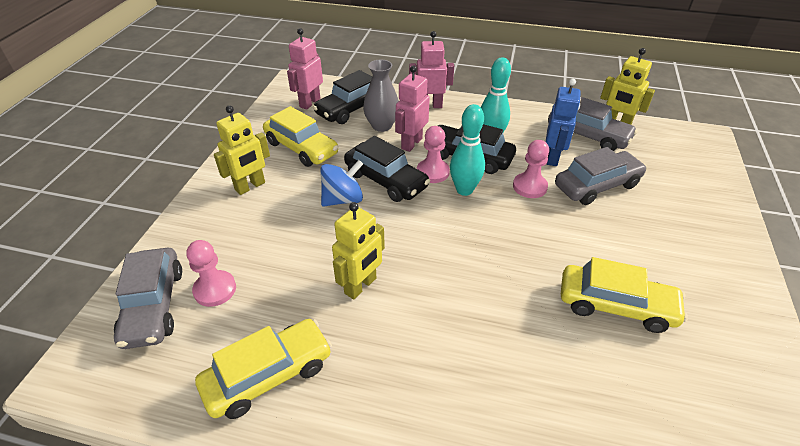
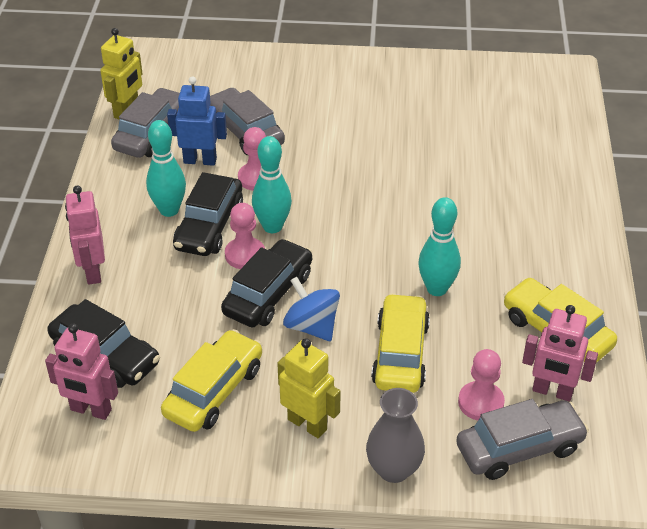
camera: 100 degrees left, 0 degrees up
(361, 286) = (437, 289): yellow robot -> turquoise bowling pin
(382, 126) = (149, 315): grey vase -> grey vase (394, 469)
(411, 143) = (188, 280): pink robot -> pink robot (552, 392)
(616, 306) = (404, 131): yellow car -> yellow car (400, 354)

